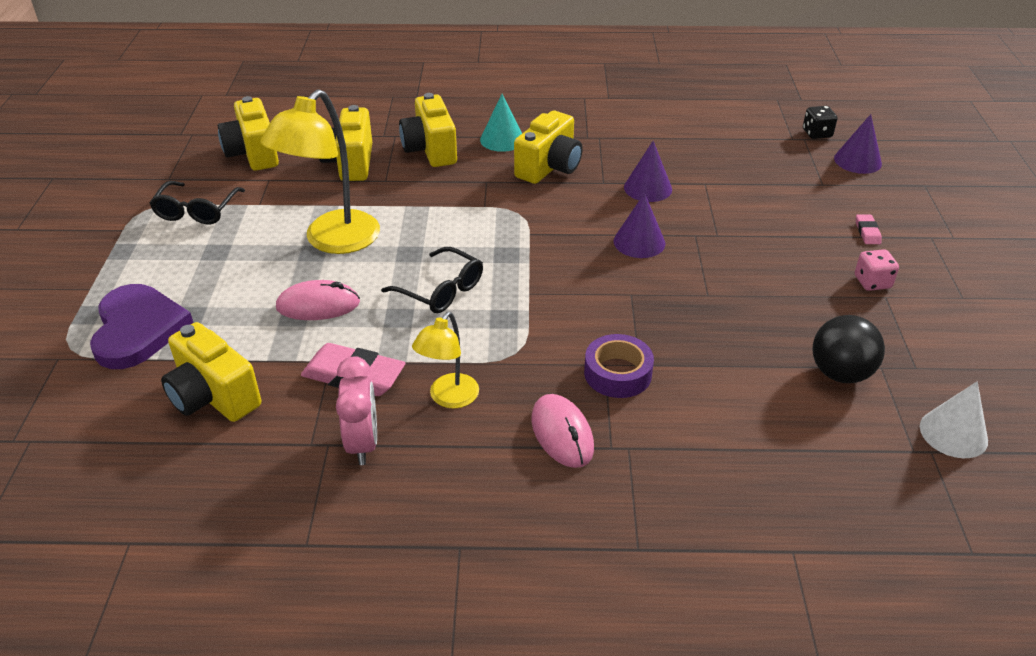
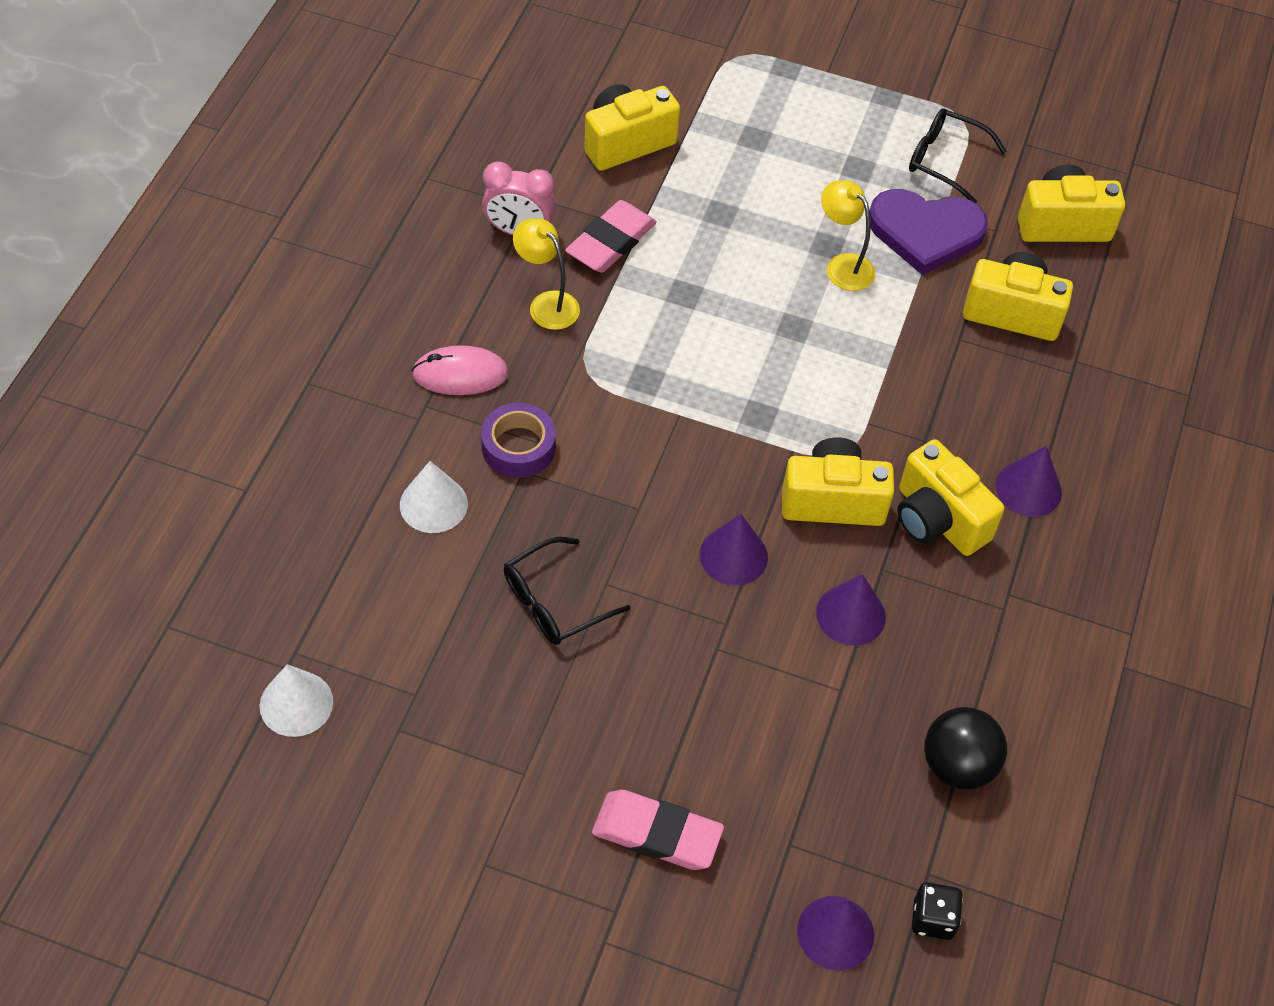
camera: 105 degrees right, 15 degrees up
(138, 329) = (747, 101): purple heart -> purple heart (925, 232)
(318, 305) = (730, 234): pink mouse -> none
(333, 241) = (842, 265): yellow lamp -> yellow lamp, size x0.56
(430, 150) = (1022, 401): yellow camera -> yellow camera (832, 500)
(441, 290) = (715, 339): black glasses -> black glasses (554, 602)
(502, 139) = (1028, 489): turquoise cone -> purple cone
(710, 409) = (433, 504): none -> white cone
(840, 373) = (425, 648): black ball -> black ball (957, 765)
(867, 232) = (657, 834): pink eraser -> pink eraser, size x2.05
(872, 282) = (555, 774): pink dice -> none

